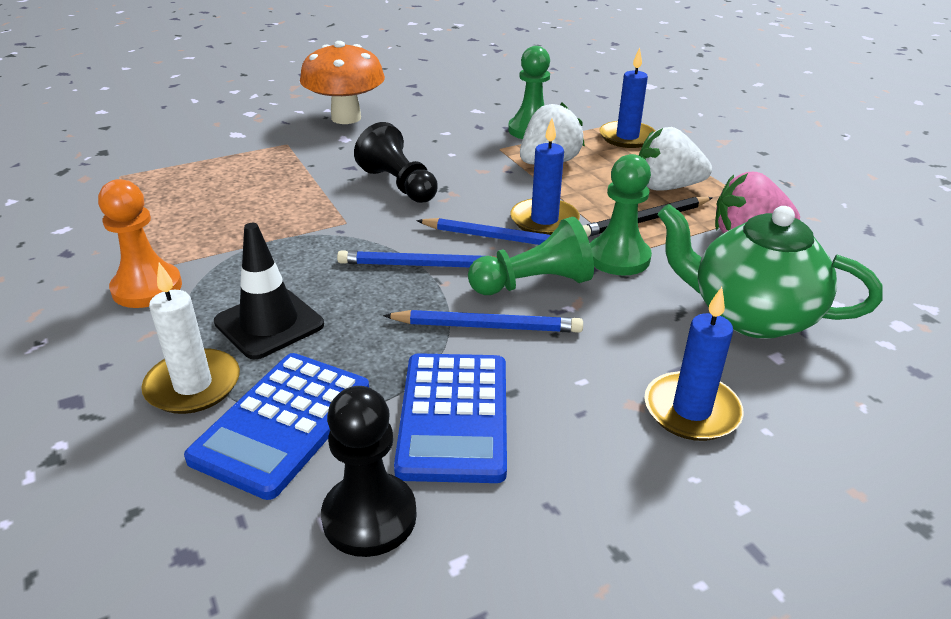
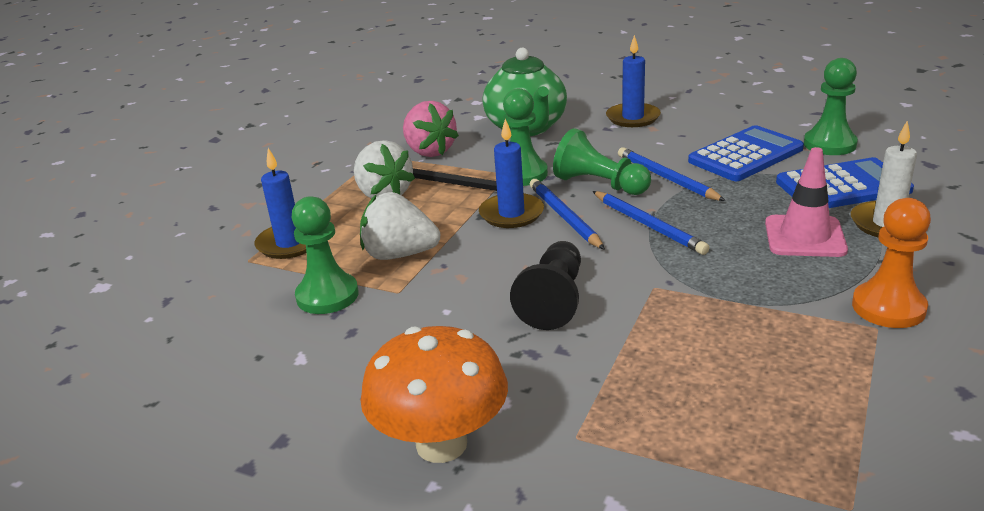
camera: 125 degrees left, 5 degrees down
(269, 323) = (804, 237): black traffic cone -> pink traffic cone
(369, 517) = (829, 144): black pawn -> green pawn

